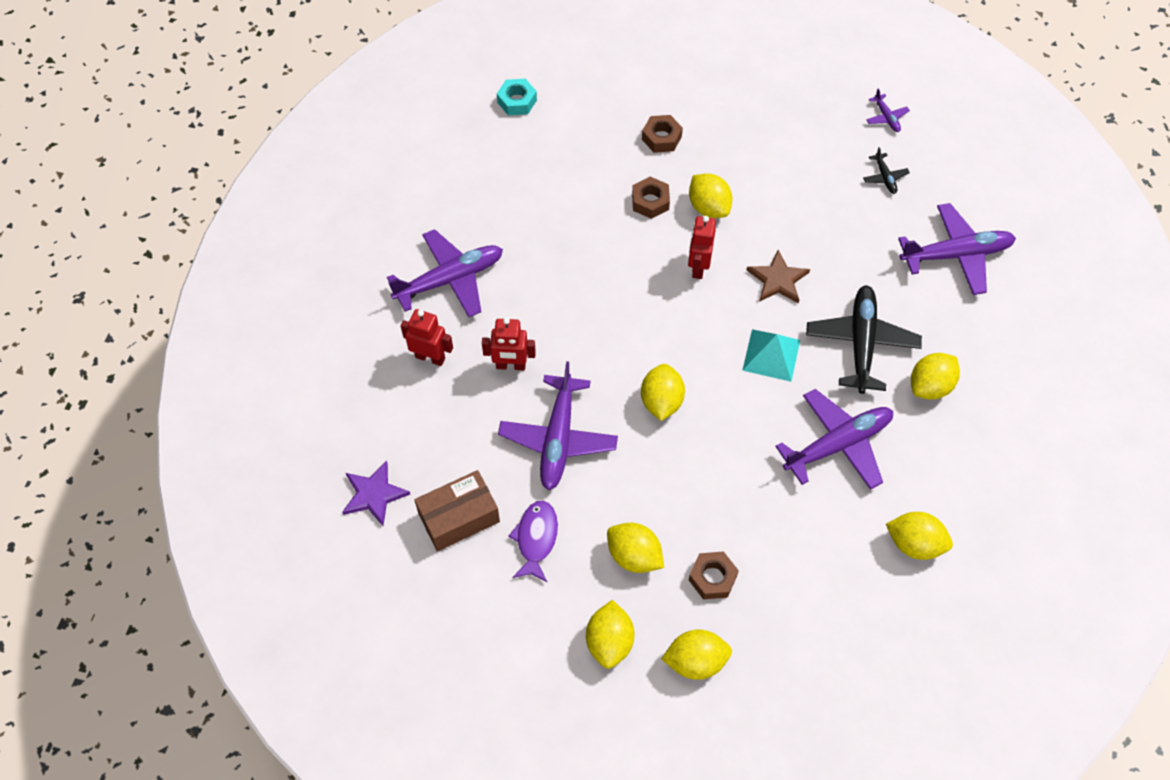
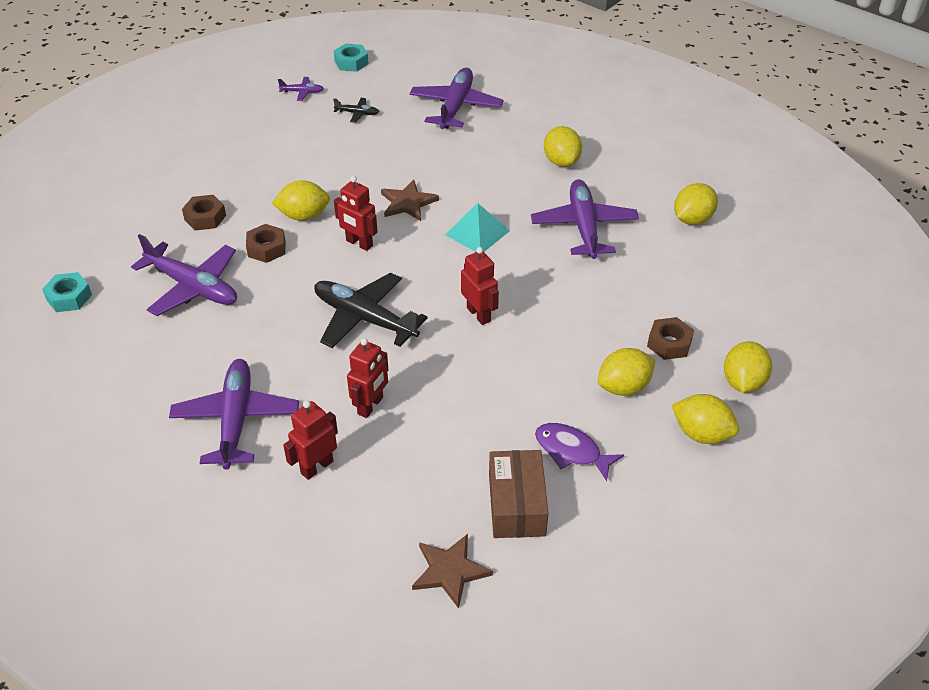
camera: 65 degrees left, 15 degrees down
(374, 494) = (450, 571): purple star -> brown star
(558, 438) = (473, 398): purple plane -> purple plane (193, 287)
(661, 401) = (479, 314): yellow lemon -> red robot
(861, 343) = (500, 181): black plane -> black plane (364, 318)
(965, 133) = (351, 62): none -> turquoise nut

